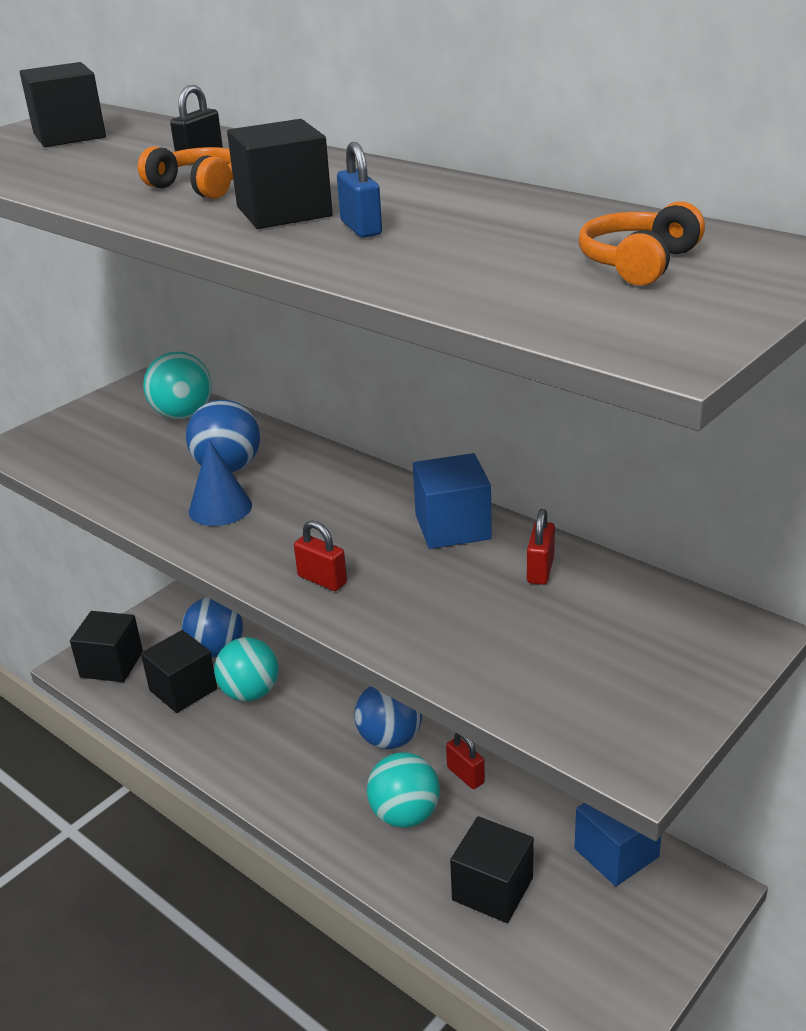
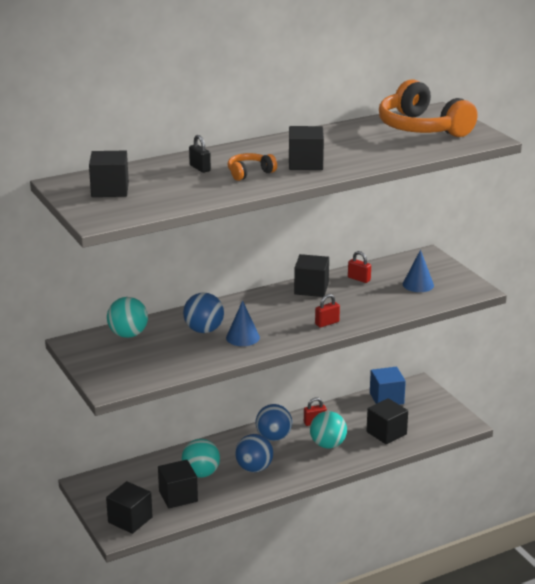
camera: 70 degrees left, 5 degrees down
(216, 650) = (151, 479): blue ball -> blue ball (254, 468)
(361, 228) = (342, 155): blue padlock -> none
(452, 527) = (311, 289): blue cube -> black cube
(581, 655) = (418, 284): none -> blue cone
(638, 263) = (422, 128): orange headphones -> orange headphones, size x2.13

